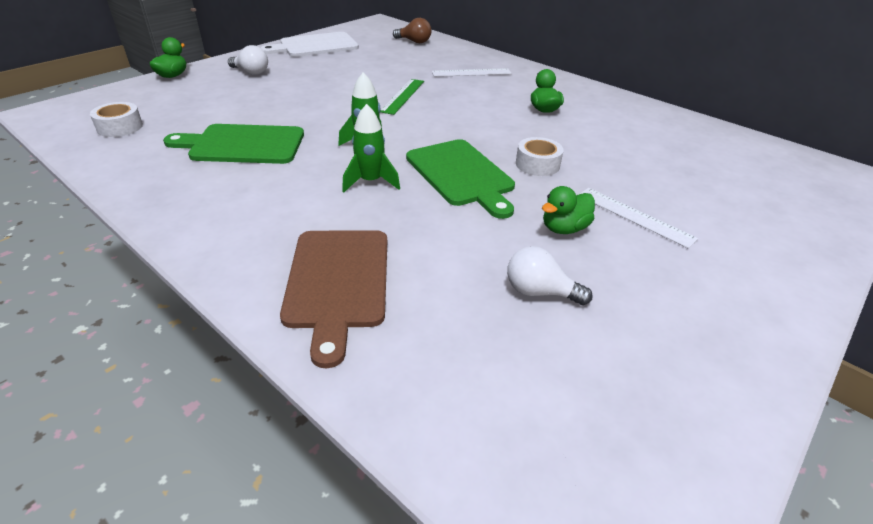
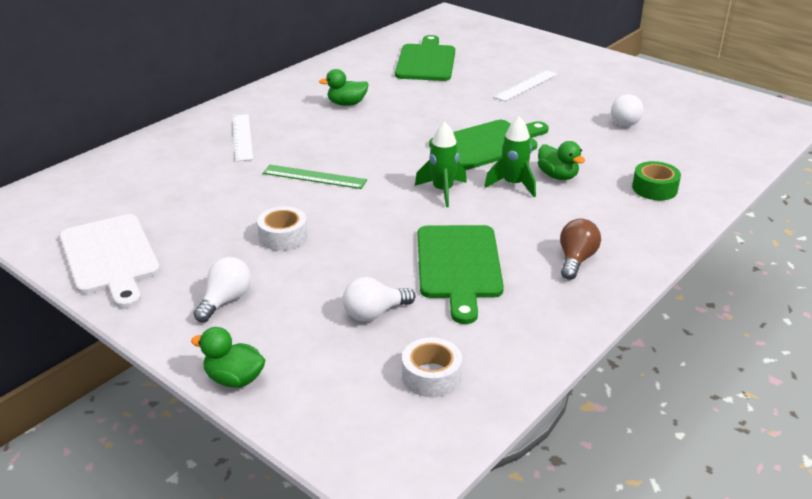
camera: 90 degrees left, 5 degrees down
(204, 112) = (374, 313): none -> white light bulb
(338, 282) = (654, 188): brown cutting board -> green tape
(414, 42) = (113, 175): brown light bulb -> brown light bulb (576, 260)
(537, 164) = (459, 113): white tape -> white tape (283, 236)
(564, 228) = (551, 109): green duck -> green duck (557, 176)
(675, 153) = (426, 61): none -> green cutting board

